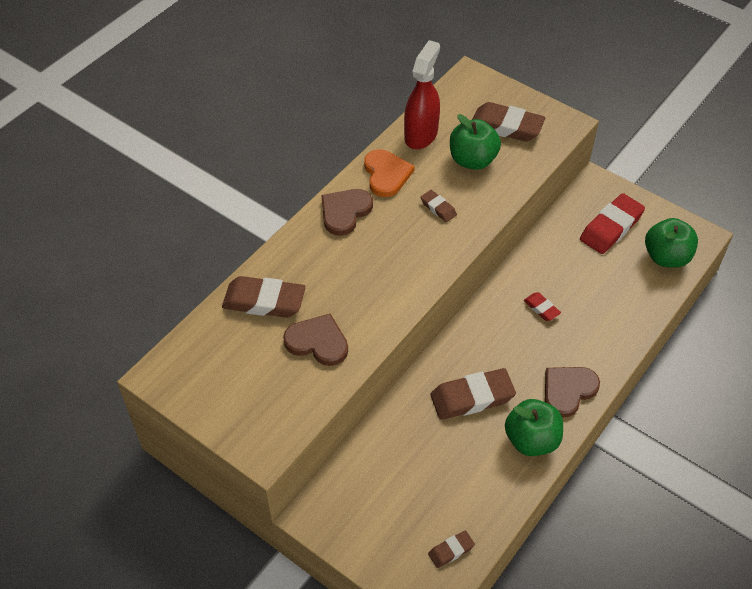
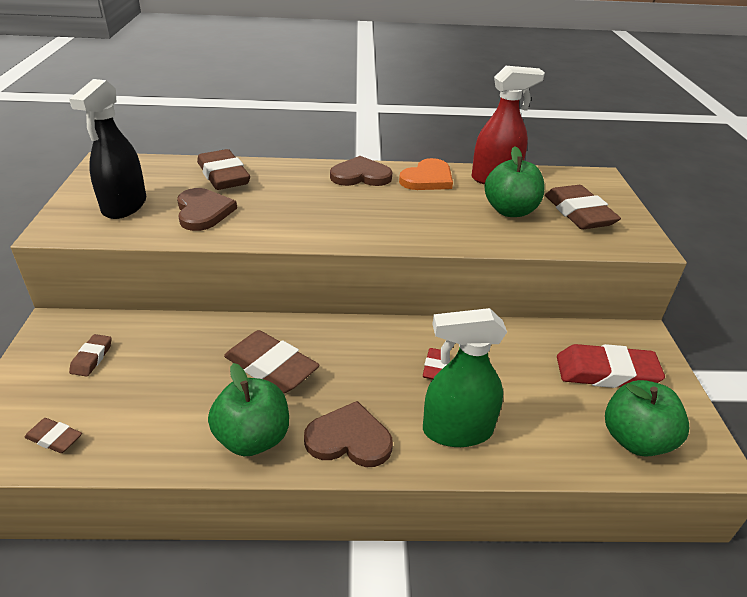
camera: 50 degrees right, 15 degrees down
(262, 391) = (124, 206): none -> black spray bottle
(438, 208) = (428, 214): brown eraser -> brown eraser (92, 358)
(600, 334) = (457, 430): none -> green spray bottle

